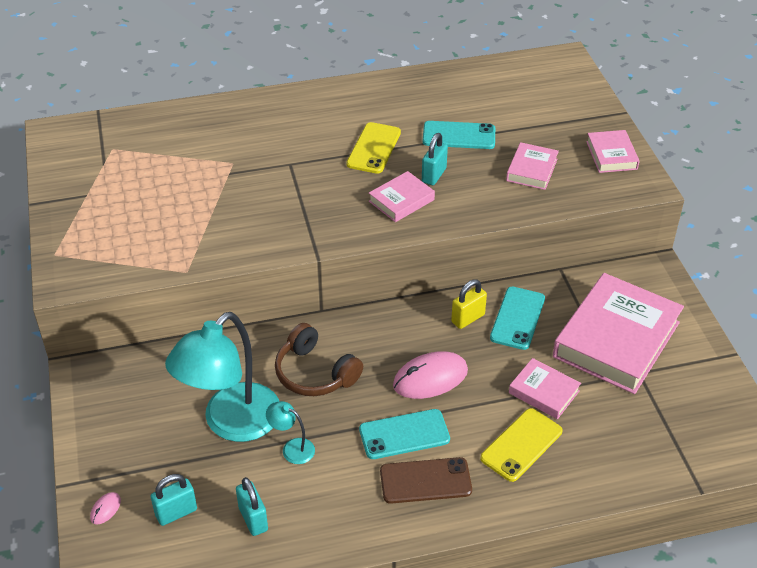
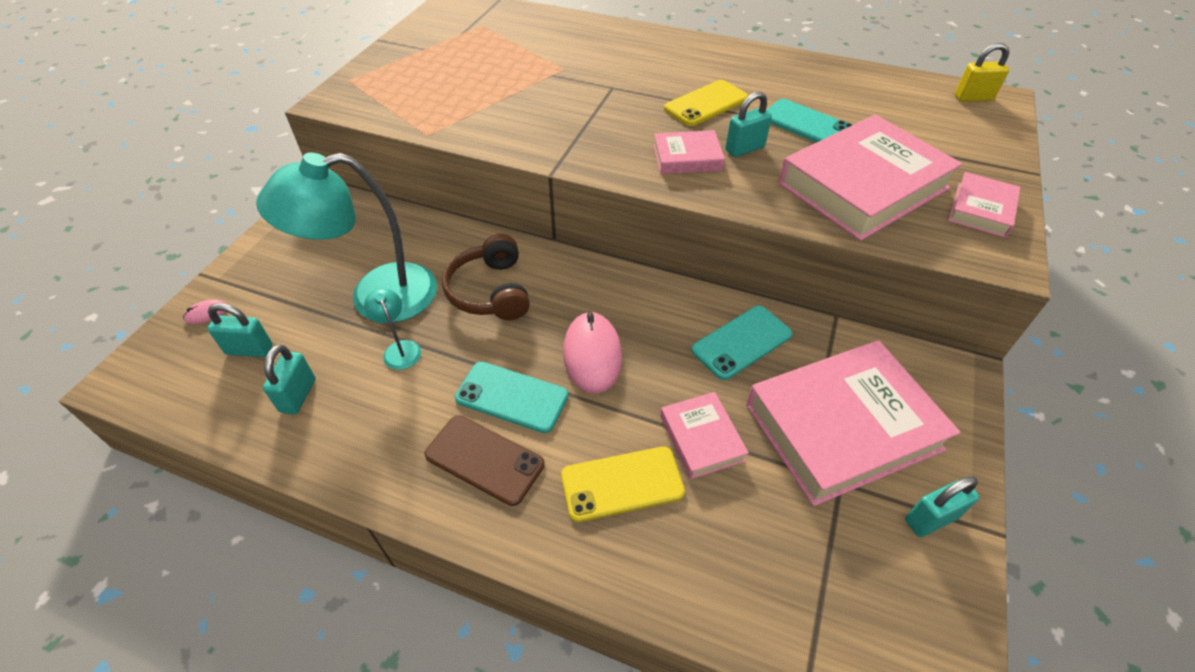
camera: 35 degrees right, 5 degrees up
(430, 378) = (592, 354): pink mouse -> pink mouse turned 75 degrees clockwise
(468, 318) = (686, 315): yellow padlock -> yellow padlock (973, 98)
(532, 170) = (863, 186): pink book -> pink book, size x2.06
(697, 366) = (930, 519): none -> turquoise padlock

